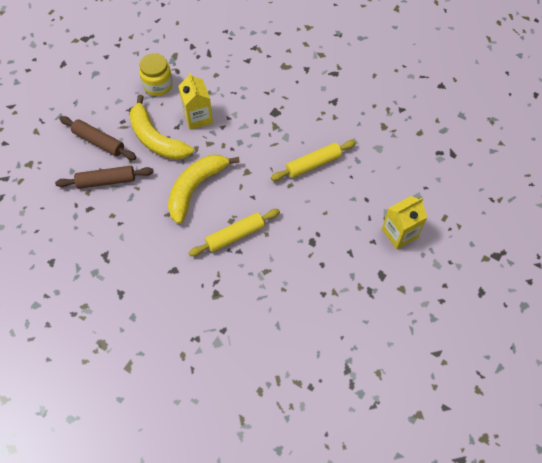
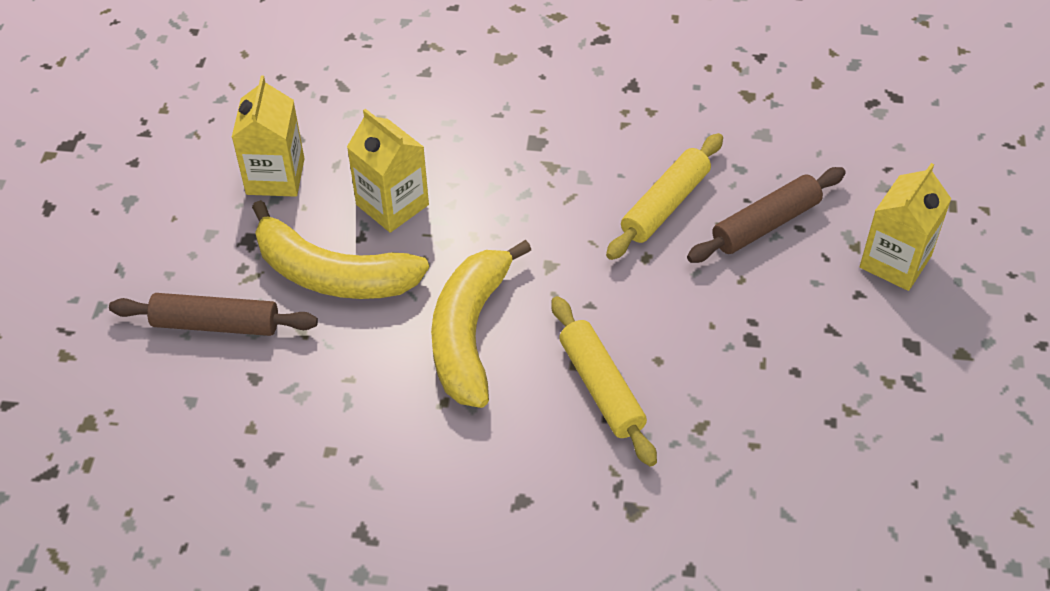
camera: 25 degrees left, 10 degrees down
(106, 181) = (277, 391): brown rolling pin -> brown rolling pin (766, 224)
(158, 85) = (275, 176): yellow jar -> yellow carton
(235, 236) = (601, 387): yellow rolling pin -> yellow rolling pin turned 60 degrees counterclockwise

